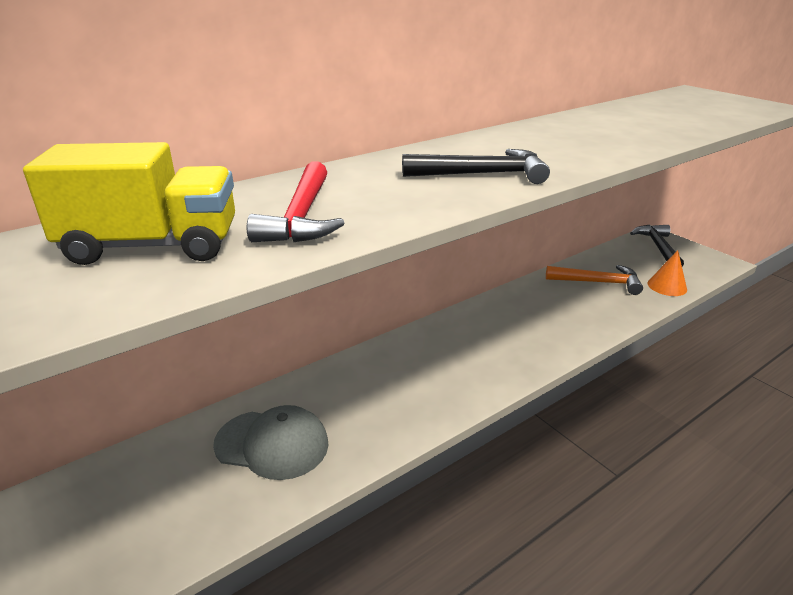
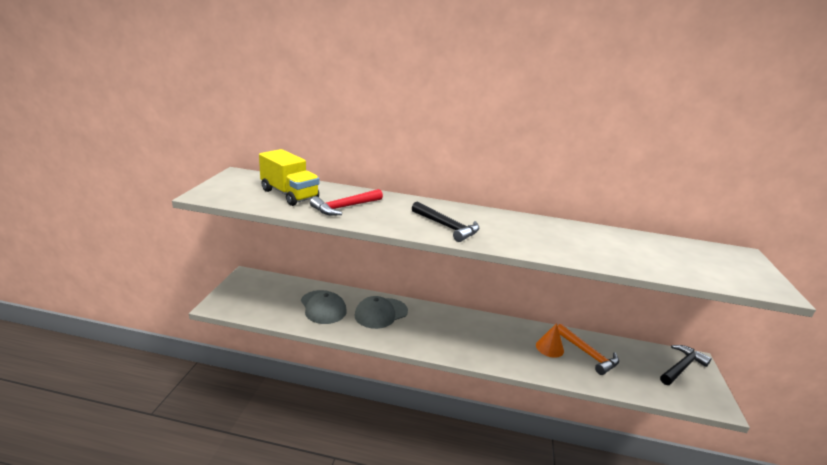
camera: 45 degrees right, 5 degrees down
(362, 389) = (381, 313): none -> grey cap
(667, 286) = (634, 386): orange cone -> orange cone (549, 348)

